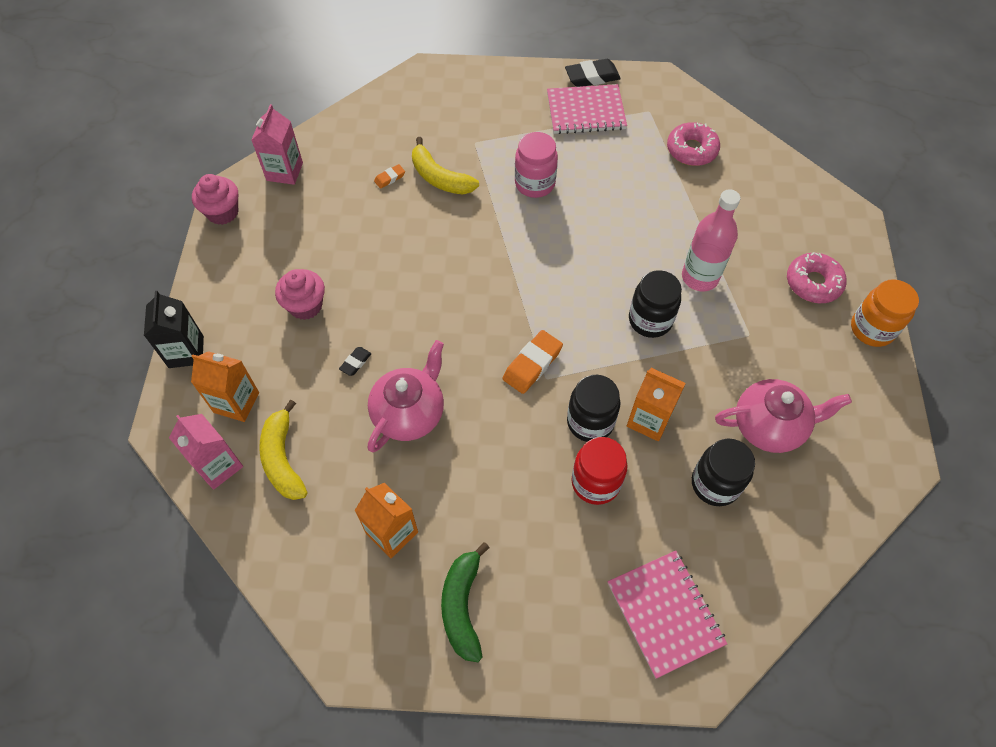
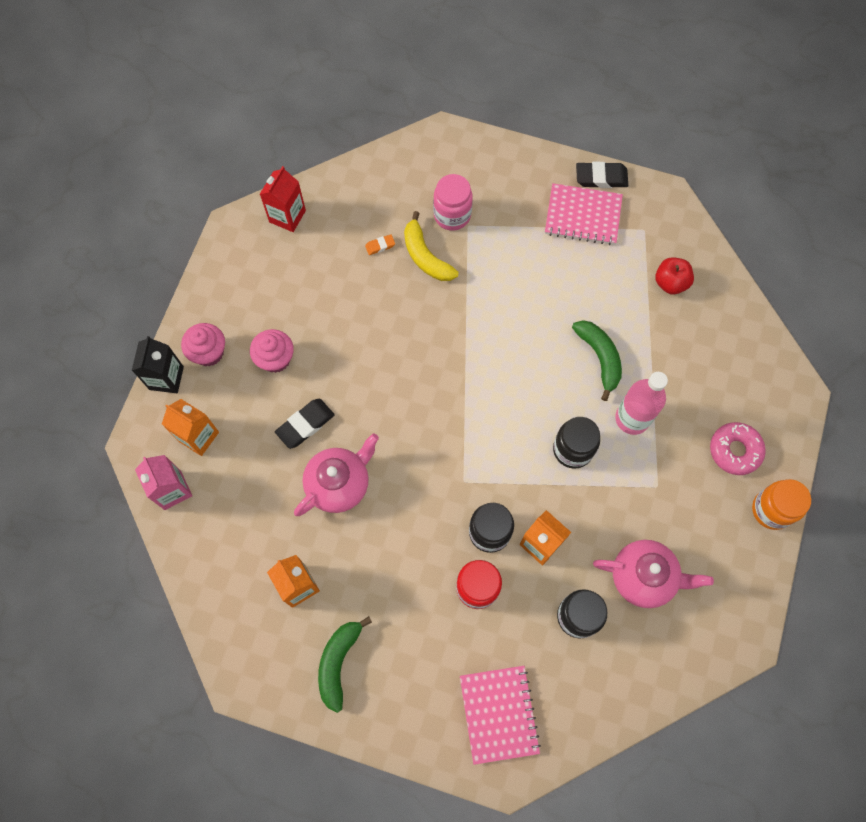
camera: 15 degrees right, 10 degrees up
(223, 212) = (224, 246): pink cupcake -> pink cupcake (209, 352)
(283, 459) = (225, 498): yellow banana -> none
(284, 171) = (287, 216): pink carton -> red carton
(355, 362) = (305, 425): black eraser -> black eraser, size x1.89
(532, 364) = (456, 465): orange eraser -> none
(534, 184) = (511, 284): pink jar -> pink jar (452, 215)
(647, 230) = (599, 358): none -> green banana
(691, 150) = (670, 283): pink donut -> red apple

